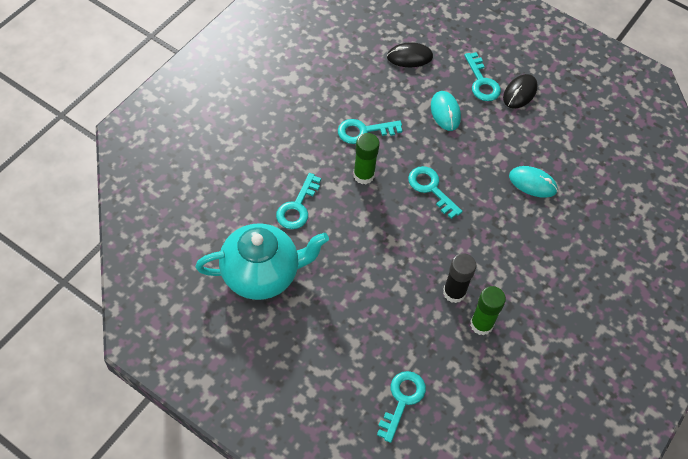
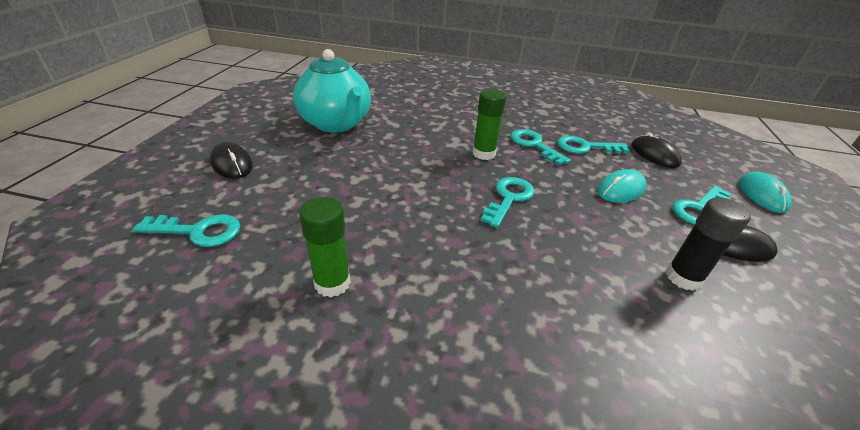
camera: 70 degrees right, 20 degrees down
(297, 207) = (418, 127): turquoise key -> turquoise key (585, 147)
(310, 373) = (232, 164): none -> black mouse
(454, 292) = (373, 245): black glue stick -> black glue stick (683, 277)
(532, 183) = (609, 291): turquoise mouse -> turquoise mouse (762, 195)

